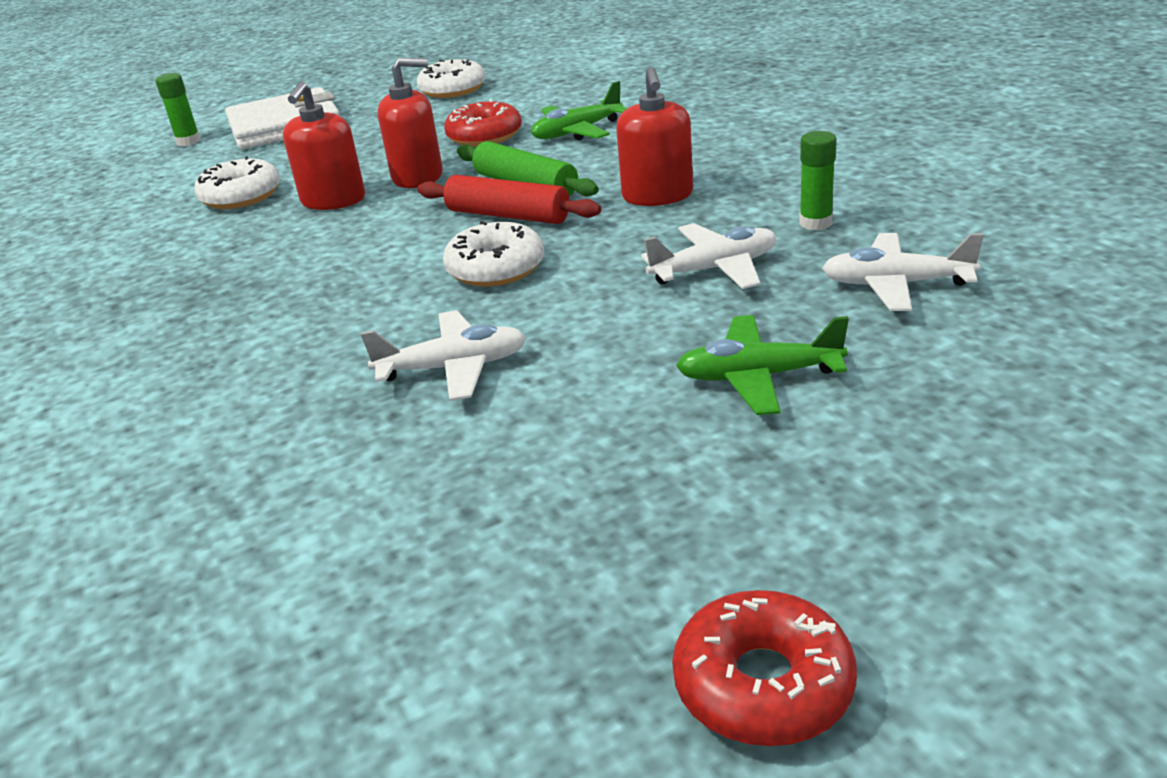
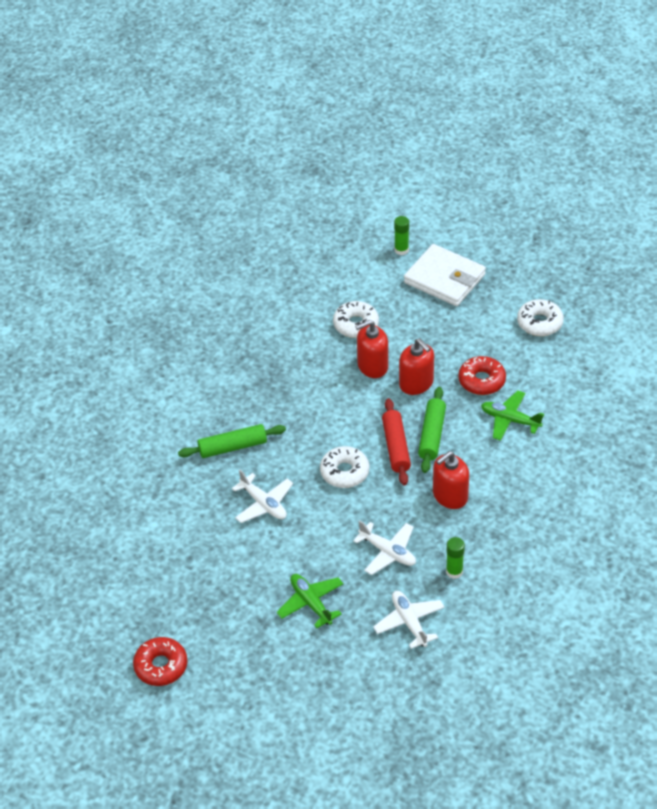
camera: 55 degrees right, 15 degrees up
(276, 367) = (232, 447): none -> green rolling pin

